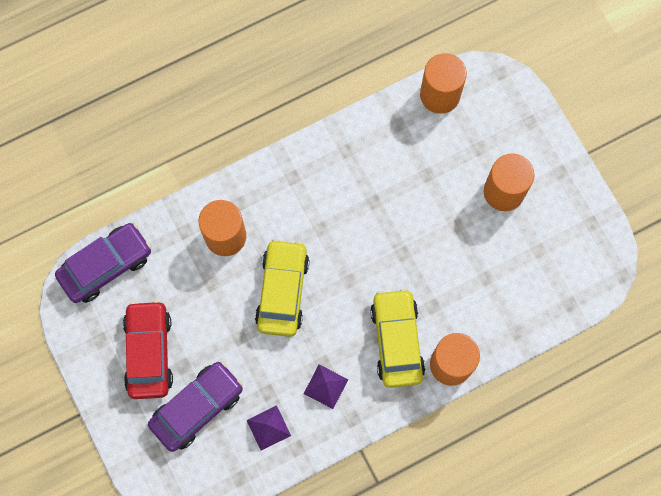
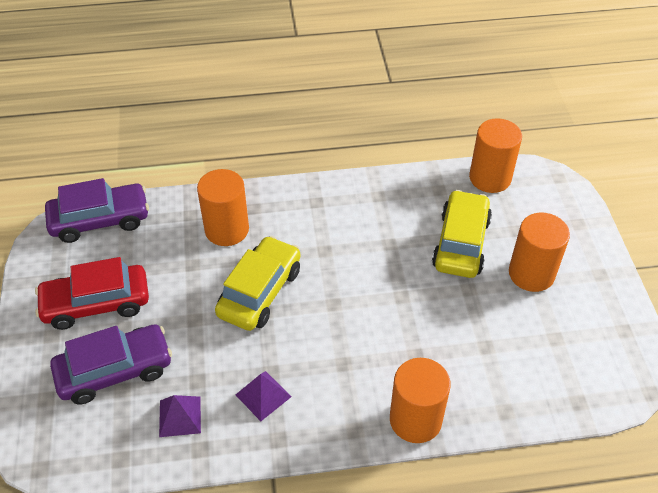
camera: 20 degrees right, 25 degrees down
(149, 352) = (96, 304): red car -> red car turned 120 degrees counterclockwise
(396, 341) = (362, 376): yellow car -> yellow car (461, 243)

